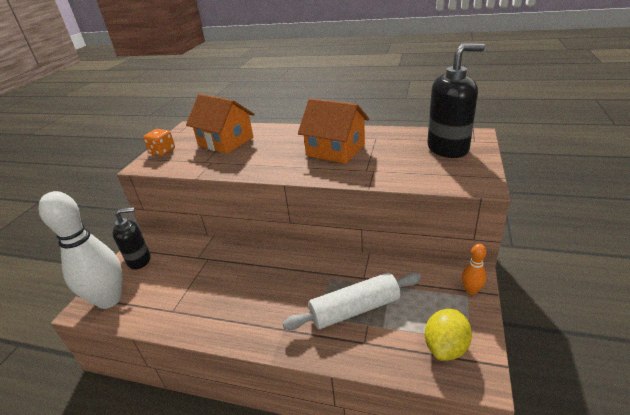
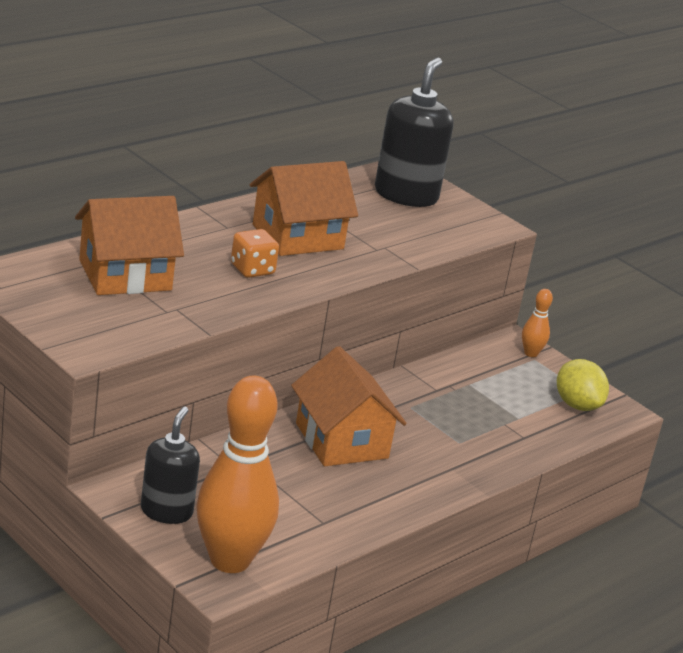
camera: 65 degrees left, 5 degrees down
(109, 299) = (230, 560): white bowling pin -> orange bowling pin
(162, 151) = (61, 323): orange dice -> orange dice (252, 269)
(261, 274) = (341, 441): none -> orange house
(355, 309) = (476, 418): white rolling pin -> none

